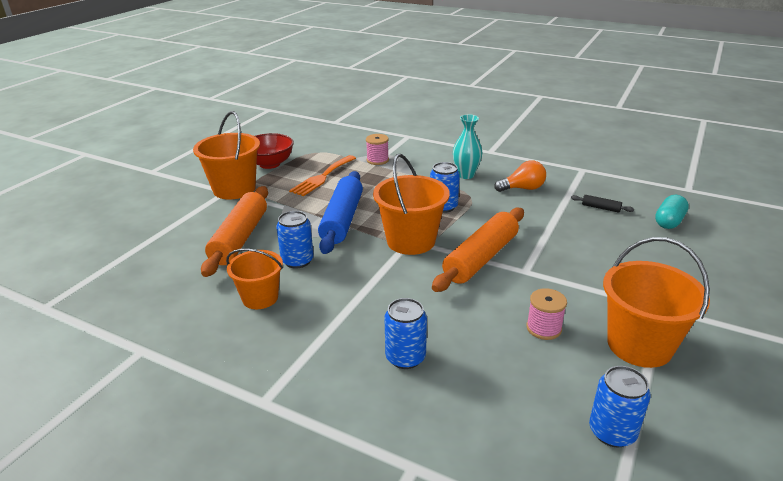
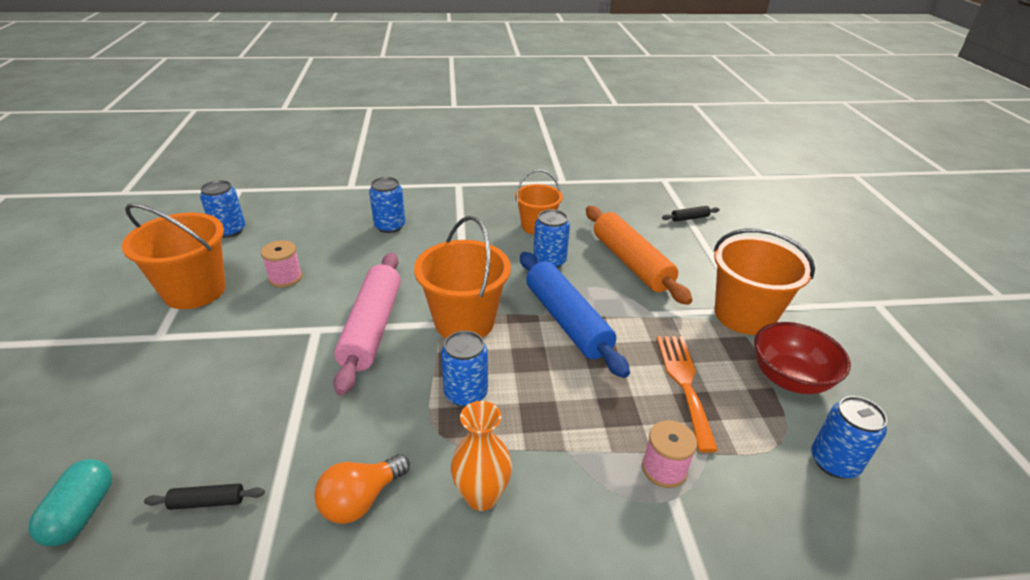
camera: 145 degrees right, 5 degrees up
(123, 255) = (689, 218): none -> black rolling pin
(306, 143) = (834, 462): none -> blue can
(466, 175) = (481, 496): turquoise vase -> orange vase
(481, 258) = (372, 328): orange rolling pin -> pink rolling pin

